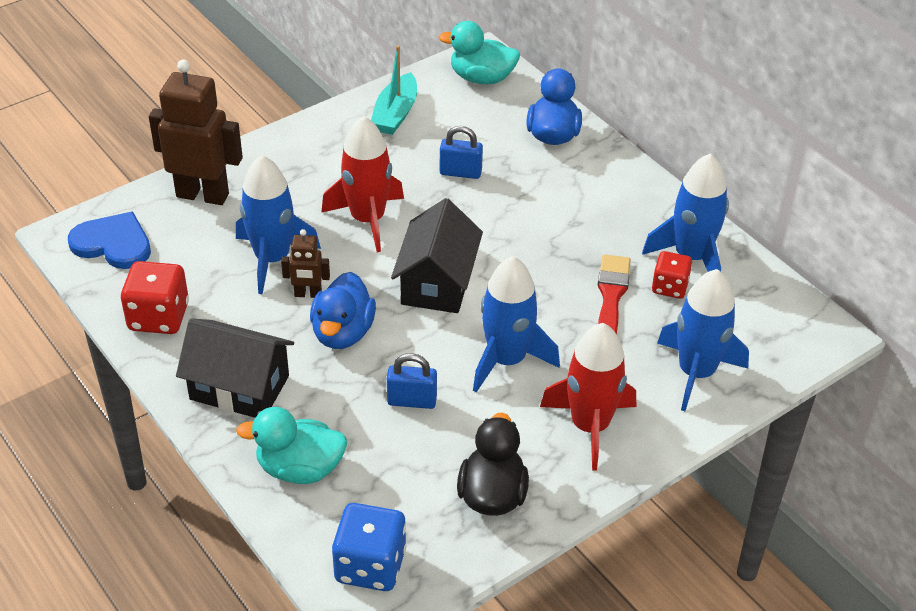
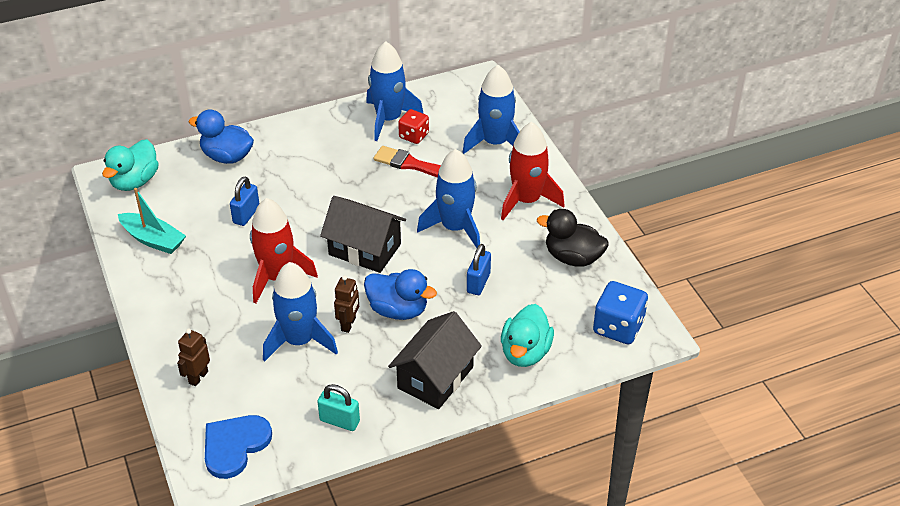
camera: 75 degrees left, 0 degrees up
(158, 317) = (339, 421): red dice -> turquoise padlock
(203, 195) = (198, 377): brown robot -> brown robot, size x0.49

